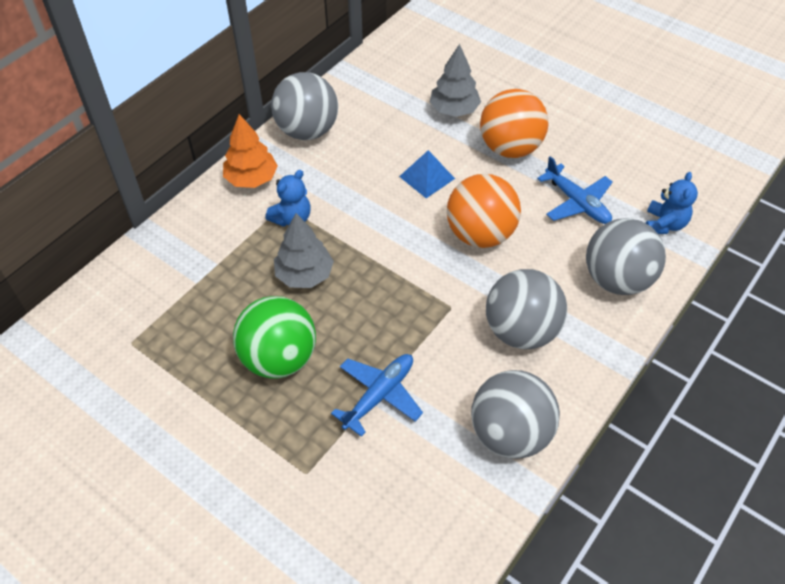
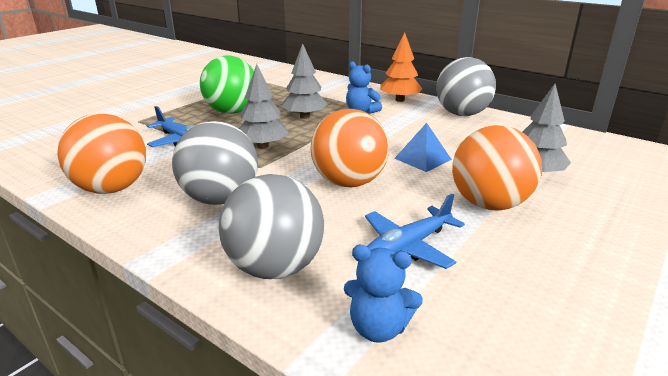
camera: 90 degrees right, 25 degrees down
(397, 310) = (262, 146): none -> grey tree
(510, 433) = (112, 188): grey ball -> orange ball

